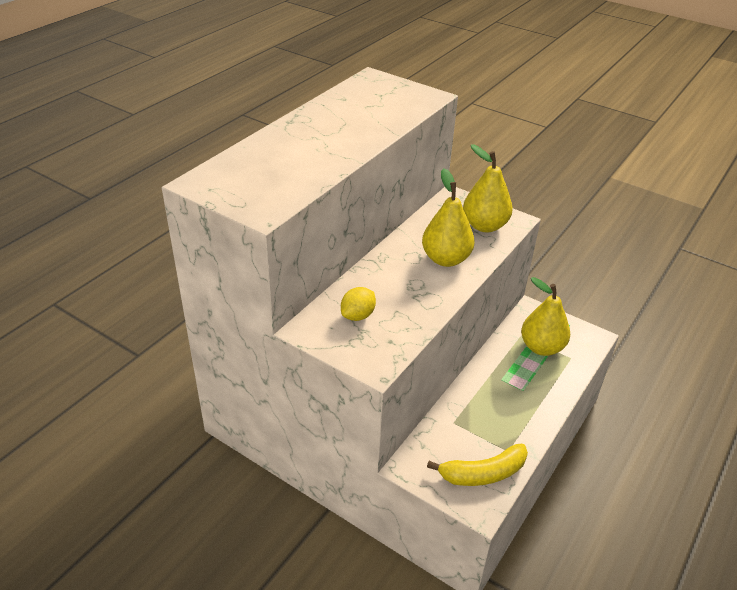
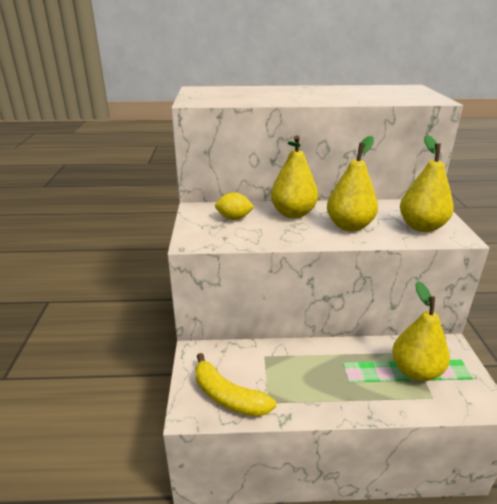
camera: 55 degrees right, 10 degrees down
(389, 275) = (293, 214): none -> yellow pear

